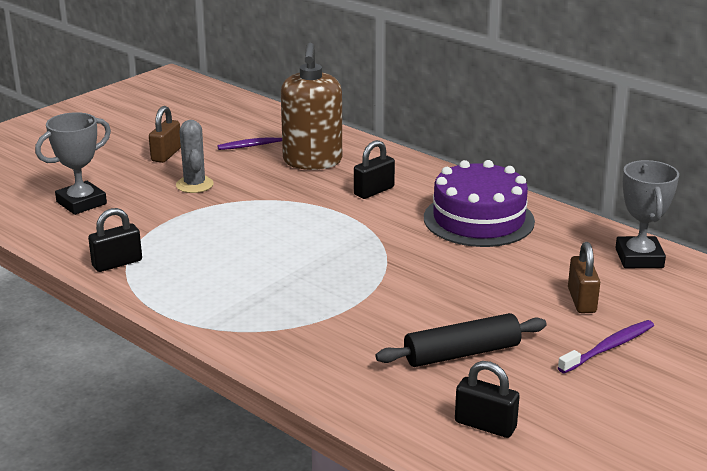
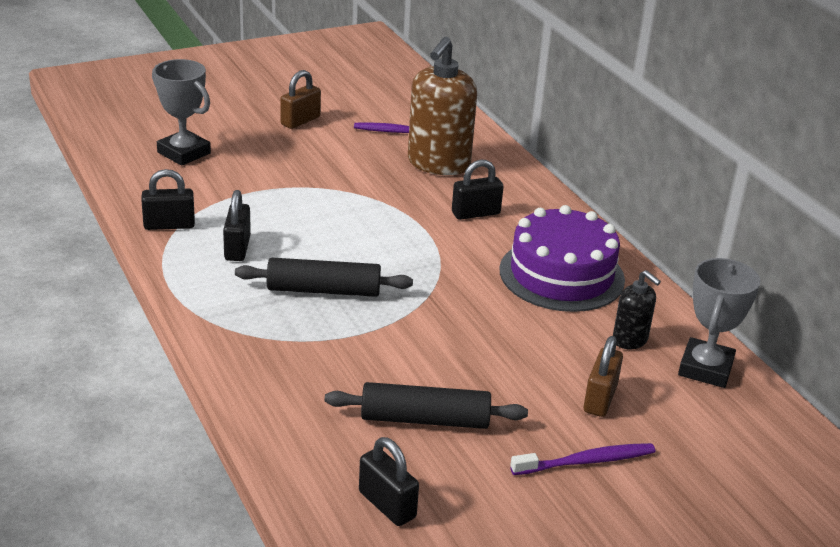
camera: 20 degrees right, 5 degrees up
(81, 203) = (184, 153): grey trophy -> grey trophy turned 60 degrees clockwise
(194, 185) = (303, 160): grey cactus -> none
(194, 266) = (237, 248): none -> black padlock
(297, 279) = (323, 290): none -> black rolling pin
(568, 253) = (630, 340): none -> black soap dispenser

